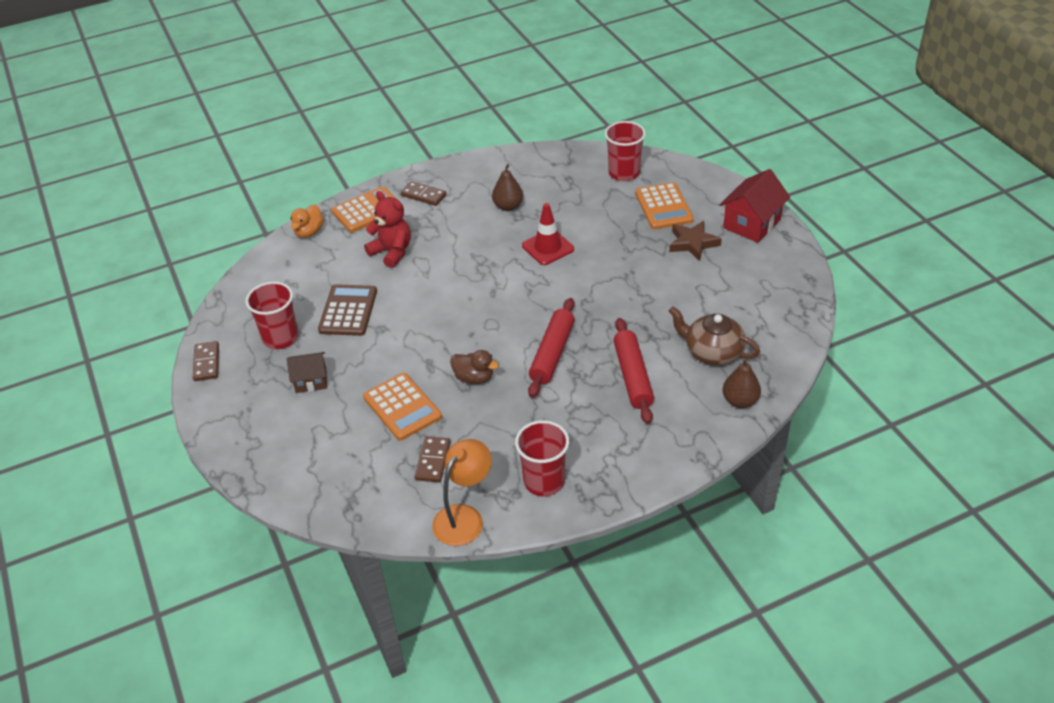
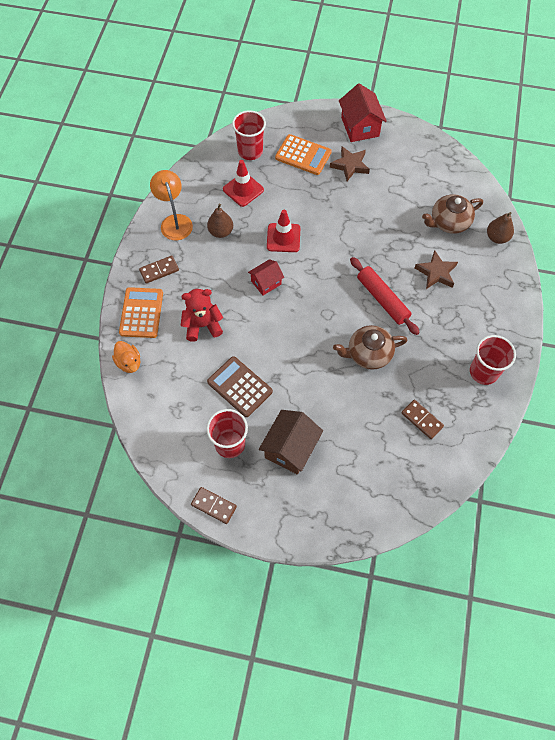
camera: 55 degrees left, 20 degrees up
(311, 381) = (290, 448): brown house -> brown house, size x1.62
(402, 407) = (361, 409): orange calculator -> none
(464, 517) = (480, 430): orange lamp -> orange lamp (174, 221)
(474, 378) = (368, 353): brown duck -> brown teapot
(482, 264) = (266, 282): none -> red house
(573, 193) = (243, 189): none -> red traffic cone
(633, 376) = (436, 273): red rolling pin -> brown star

